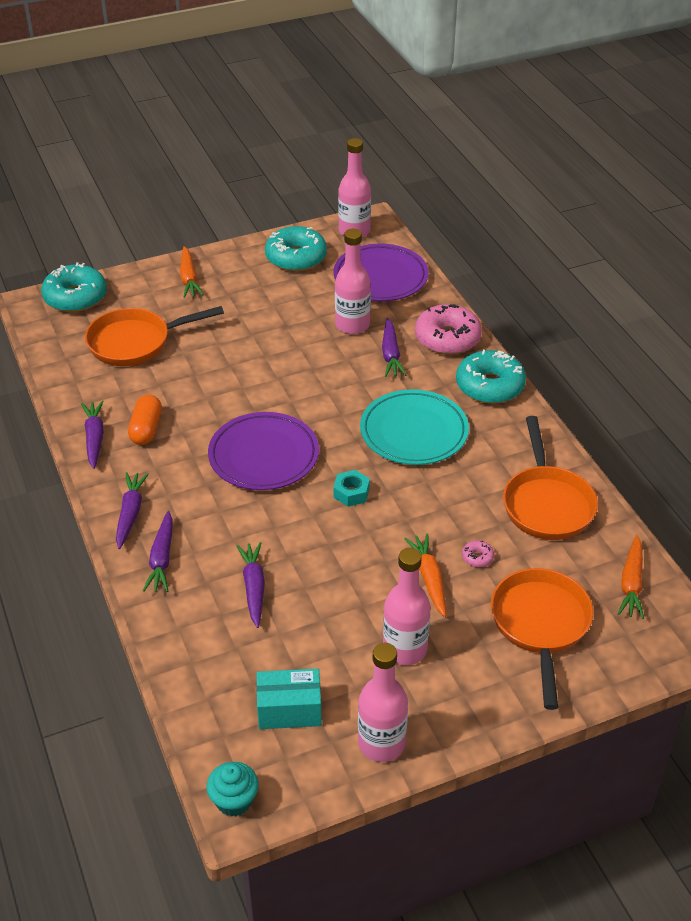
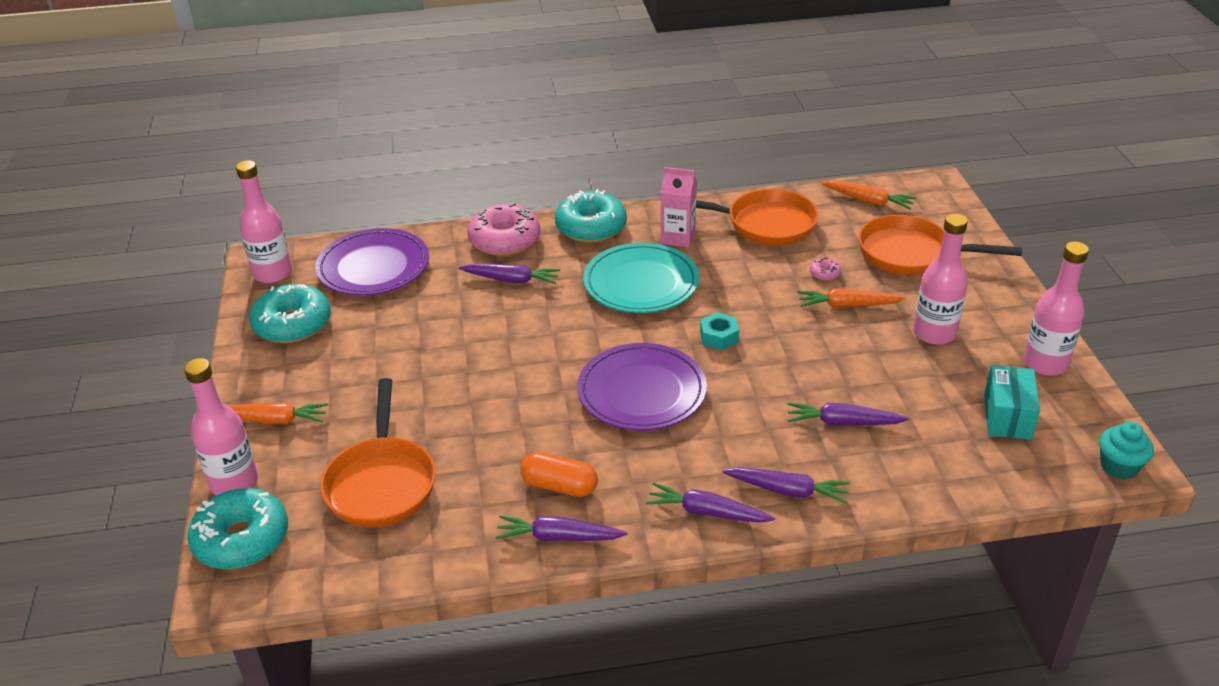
camera: 75 degrees left, 5 degrees down
(352, 325) = (447, 299): pink bottle -> pink bottle (234, 482)
(496, 445) = (678, 238): none -> pink carton

